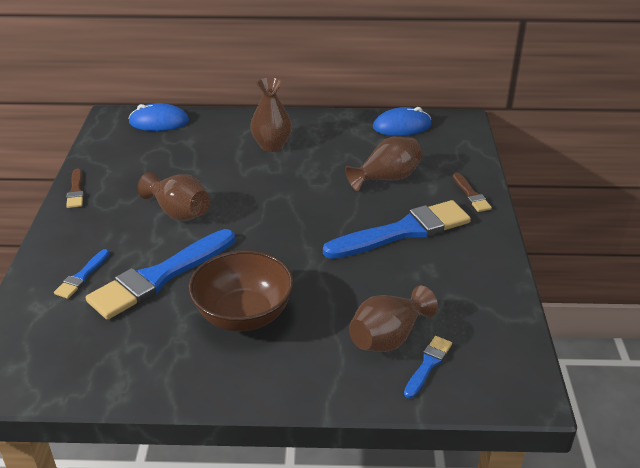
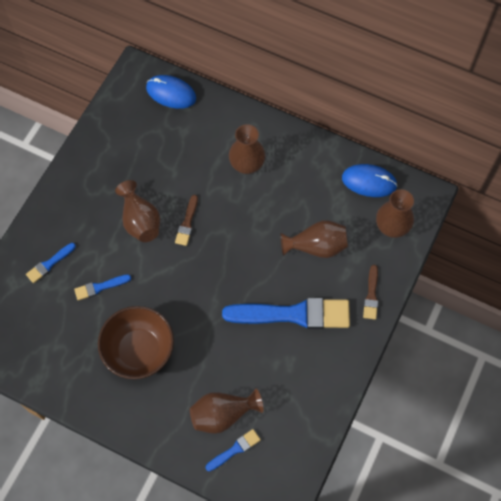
camera: 25 degrees right, 30 degrees up
(76, 191) = (76, 162): brown brush -> brown brush (187, 223)
(160, 277) = (100, 287): blue brush -> blue brush, size x0.46
(449, 147) = (392, 227): none -> brown vase

